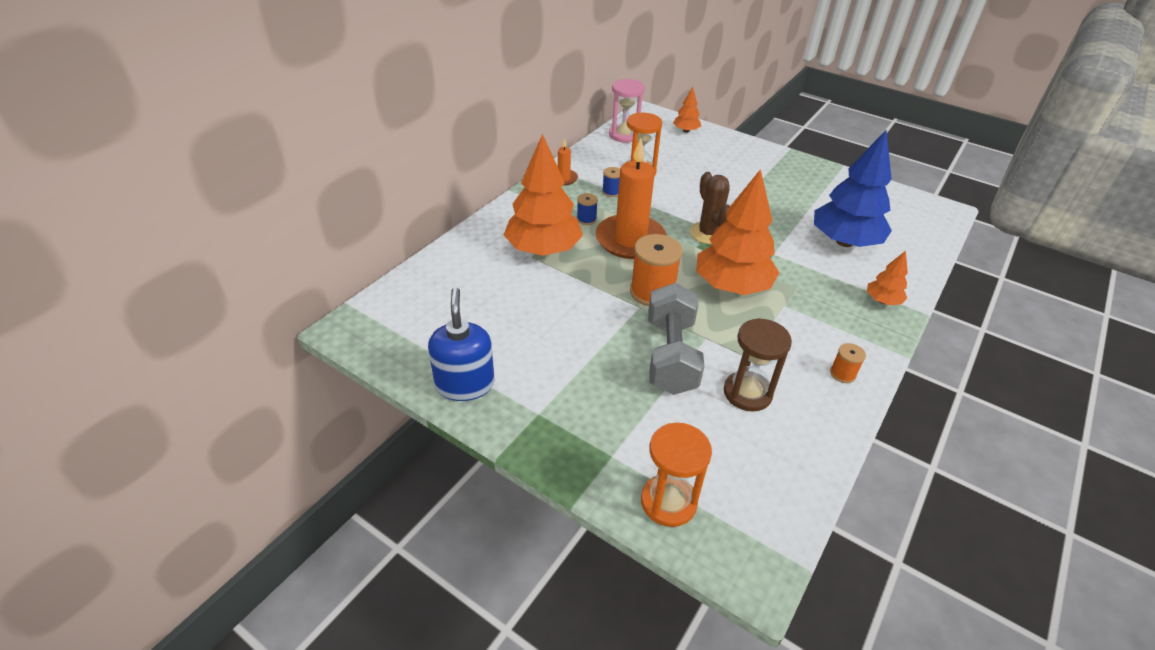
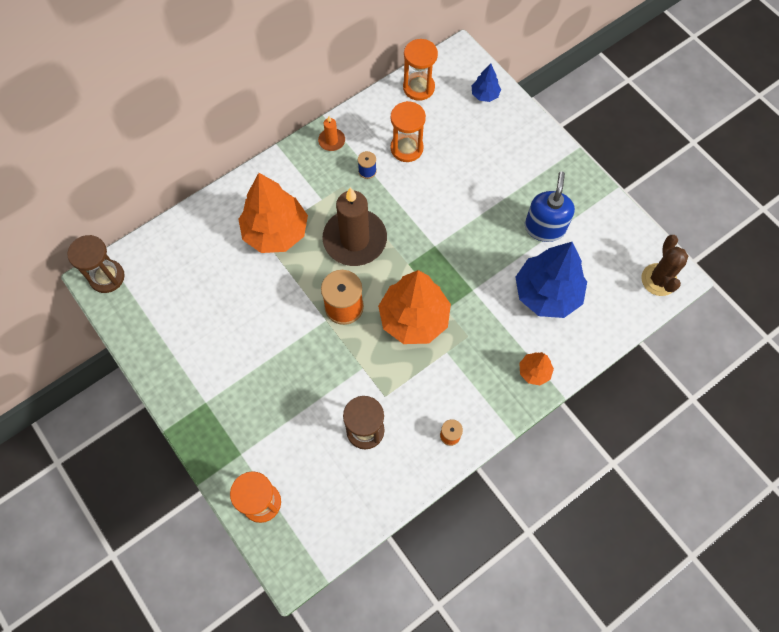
camera: 20 degrees right, 25 degrees up
(359, 323) = (107, 277): none -> brown hourglass
(465, 384) = (164, 360): blue soap dispenser -> blue soap dispenser (544, 227)
(586, 219) = (328, 202): blue spool -> none
(624, 135) = (418, 87): pink hourglass -> orange hourglass
(630, 240) = (355, 239): orange candle -> brown candle
(671, 356) = (326, 378): grey dumbbell -> none
(686, 131) = (484, 95): orange tree -> blue tree
(708, 233) = (428, 249): brown cactus -> brown cactus (659, 280)

